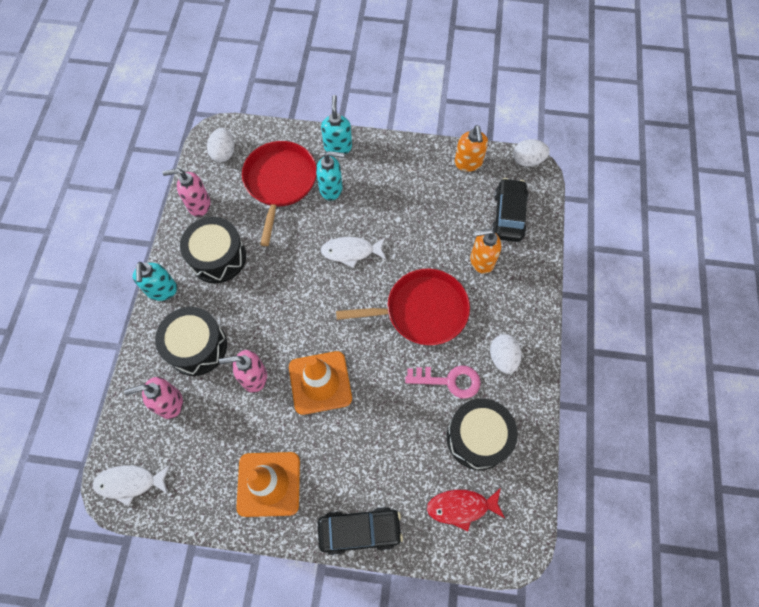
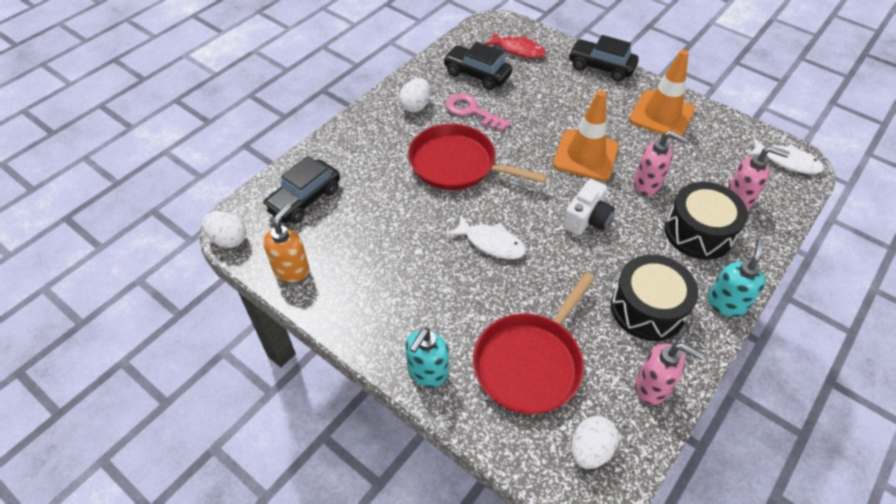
camera: 150 degrees left, 15 degrees down
(290, 312) = (586, 219): none -> white camera
(331, 189) = (470, 321): turquoise soap dispenser -> none
(478, 437) = (477, 74): black drum -> black car
(481, 261) = (368, 175): orange soap dispenser -> none

